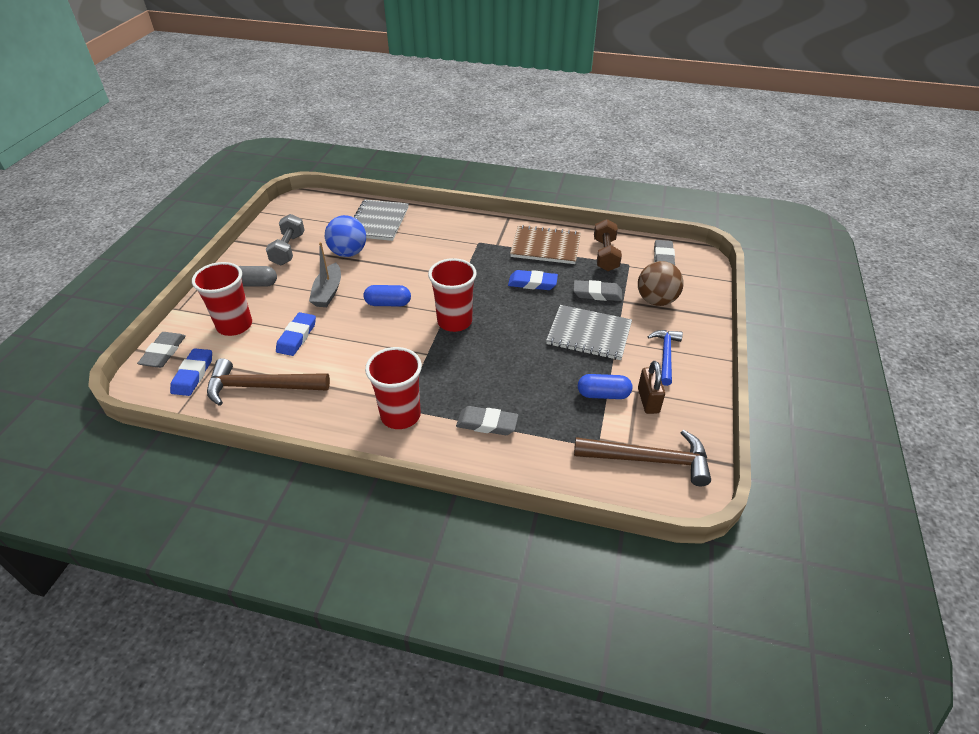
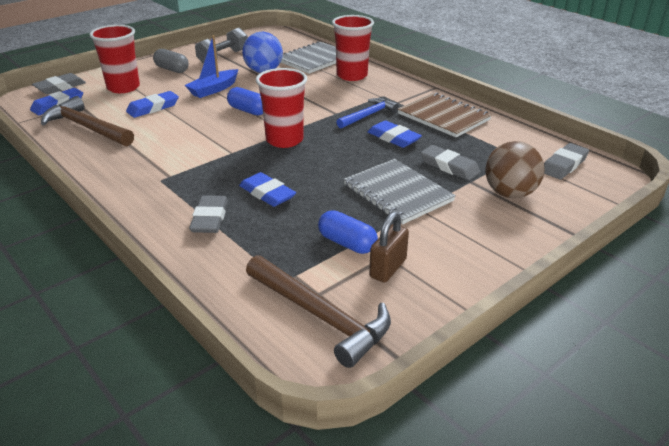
camera: 35 degrees right, 10 degrees down
(328, 292) = (213, 89): grey boat -> blue boat
(400, 415) = (152, 183): red cup -> red cup (352, 75)
(487, 423) = (210, 218): grey eraser -> grey eraser turned 45 degrees clockwise
(501, 379) = (267, 193): none -> blue eraser
(605, 255) = (500, 141): brown dumbbell -> none
(665, 355) = (459, 240): blue hammer -> blue hammer (368, 115)

